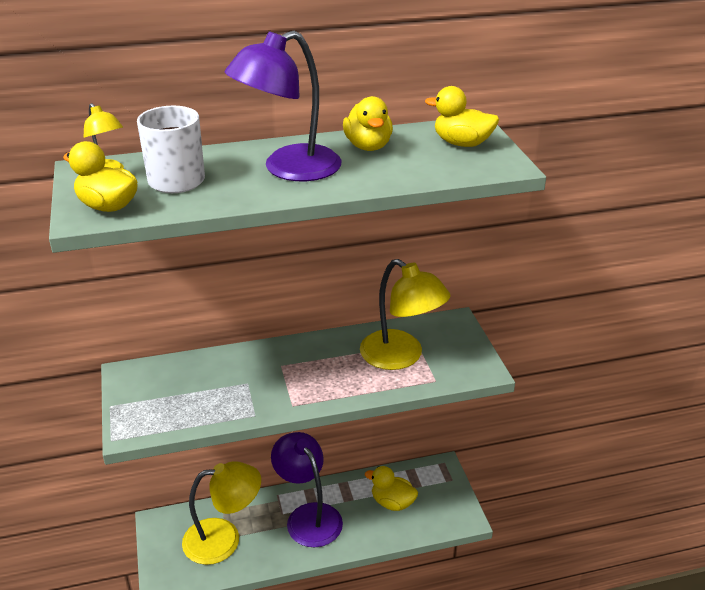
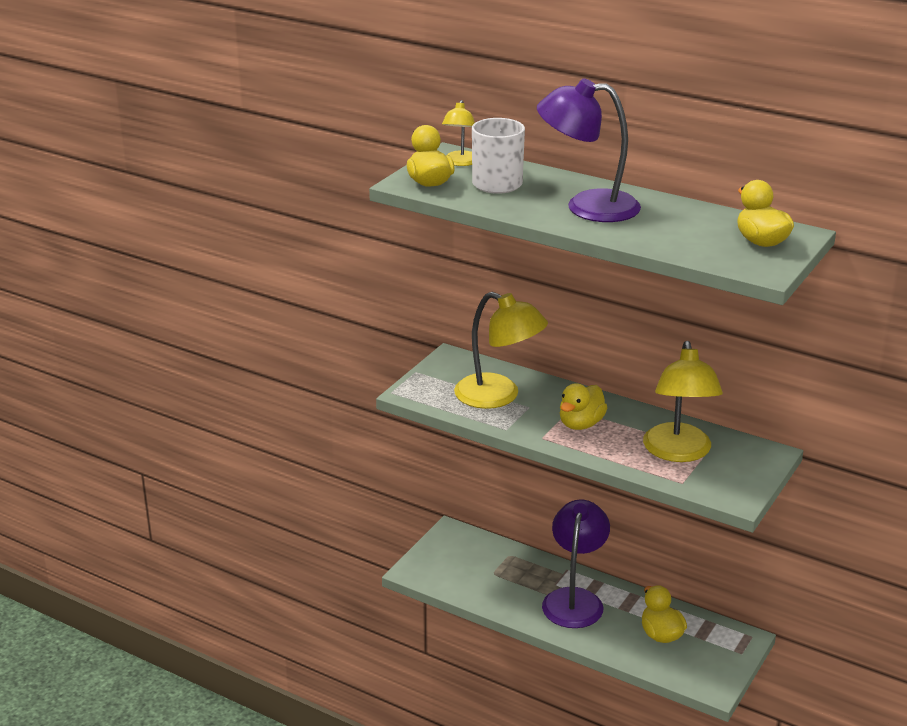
camera: 45 degrees right, 5 degrees down
(224, 539) = (488, 573): yellow lamp -> yellow lamp (498, 396)
(368, 146) = (678, 214): yellow duck -> yellow duck (581, 424)

